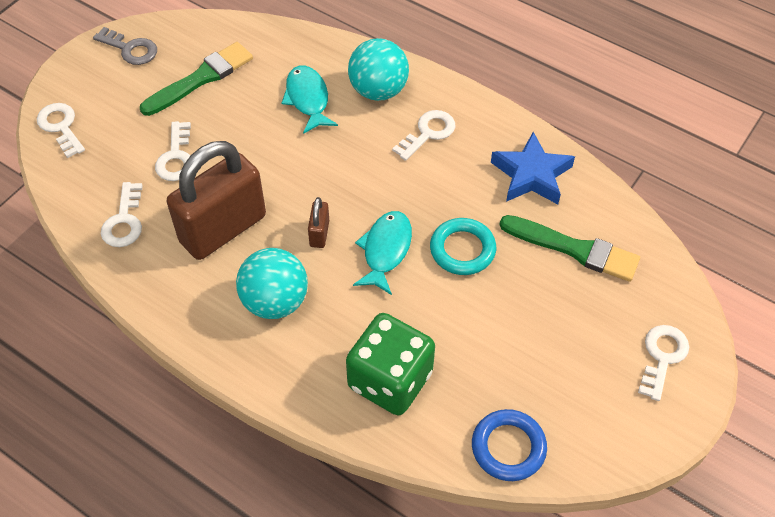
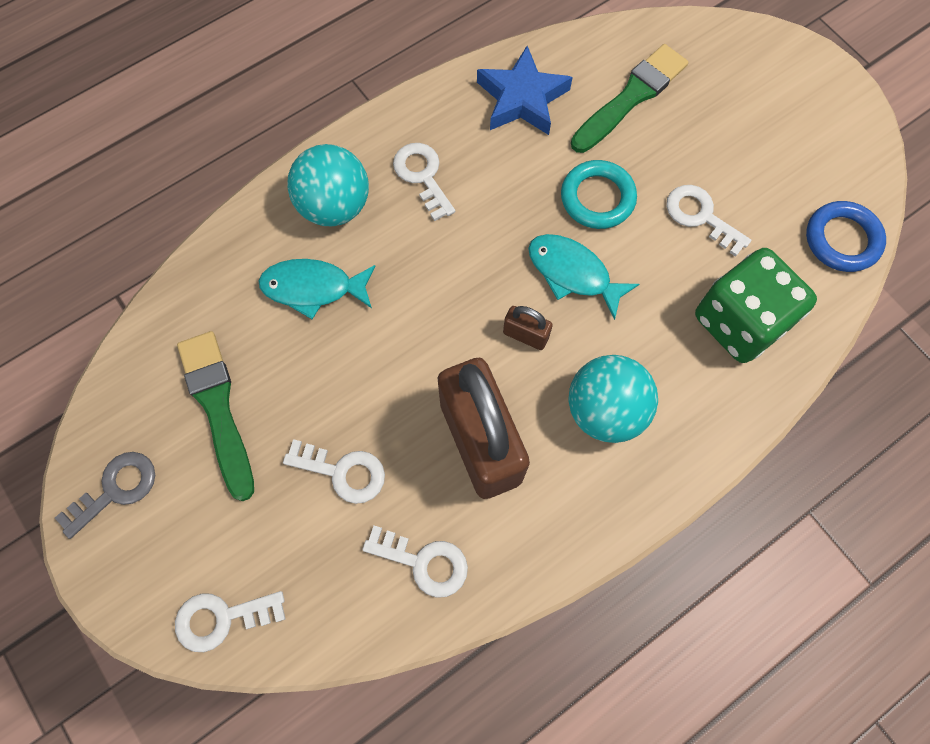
camera: 70 degrees left, 15 degrees up
(662, 357) = (776, 75): white key -> white key (700, 216)

